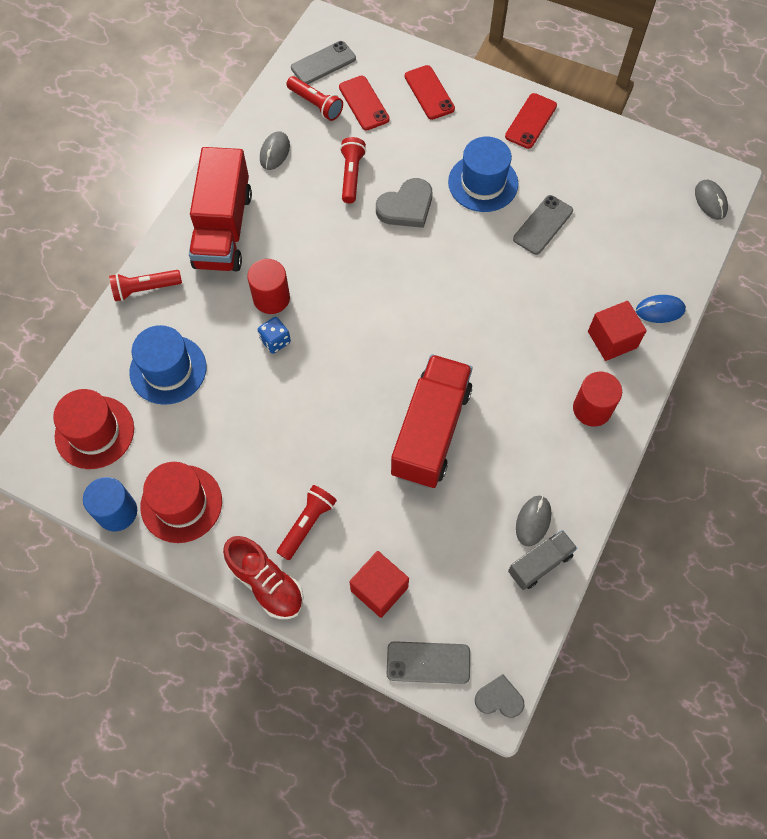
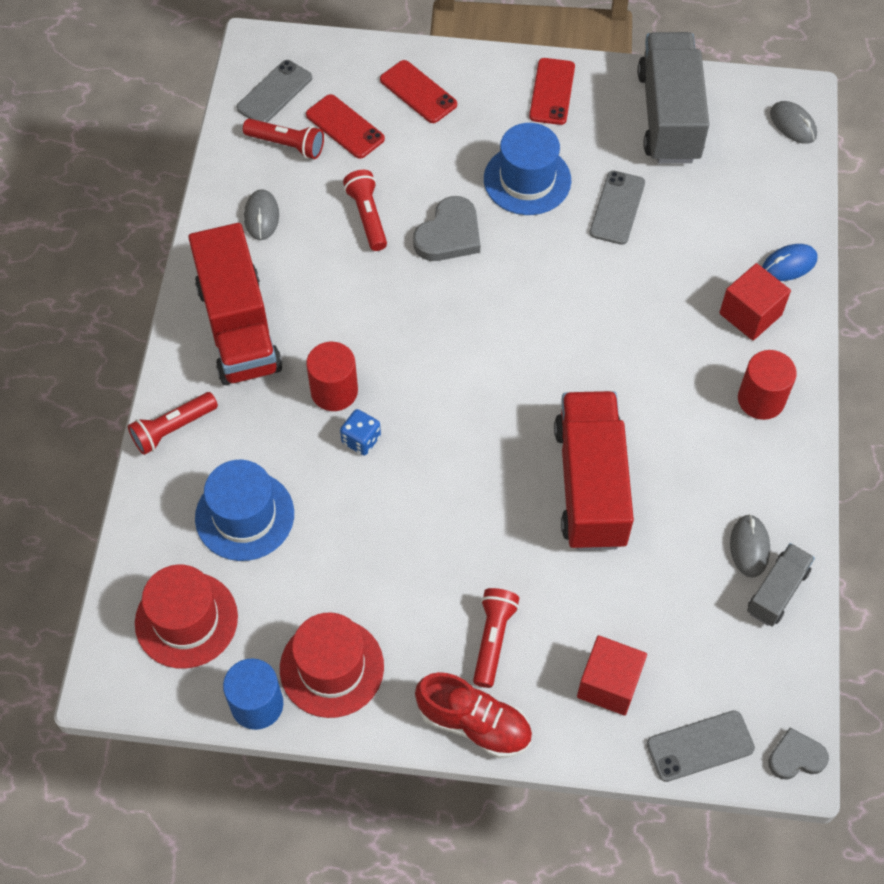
camera: 20 degrees left, 5 degrees down
(614, 166) = (669, 116): none -> grey truck

